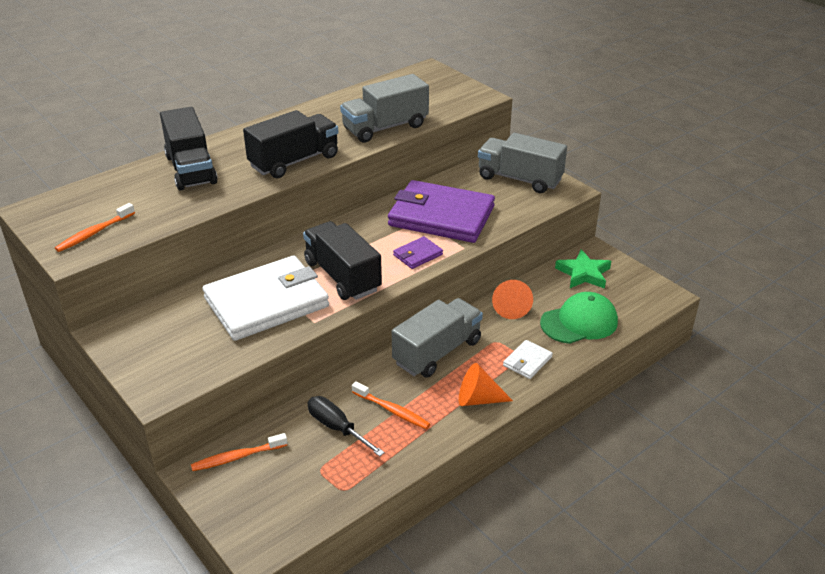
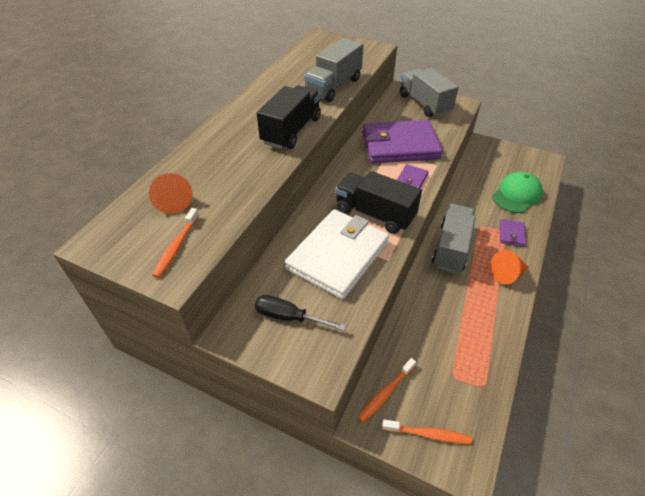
camera: 25 degrees left, 10 degrees up
(191, 169) = (212, 161): black truck -> none
(337, 428) = (436, 335): black screwdriver -> black screwdriver (289, 317)
(392, 410) = (460, 305): orange toothbrush -> orange toothbrush (428, 434)
(511, 307) = (468, 198): orange cone -> orange cone (173, 201)
(519, 179) = (424, 104): grey truck -> grey truck turned 60 degrees clockwise
(527, 361) = (511, 234): white wallet -> purple wallet
(583, 273) = (489, 160): green star -> none

